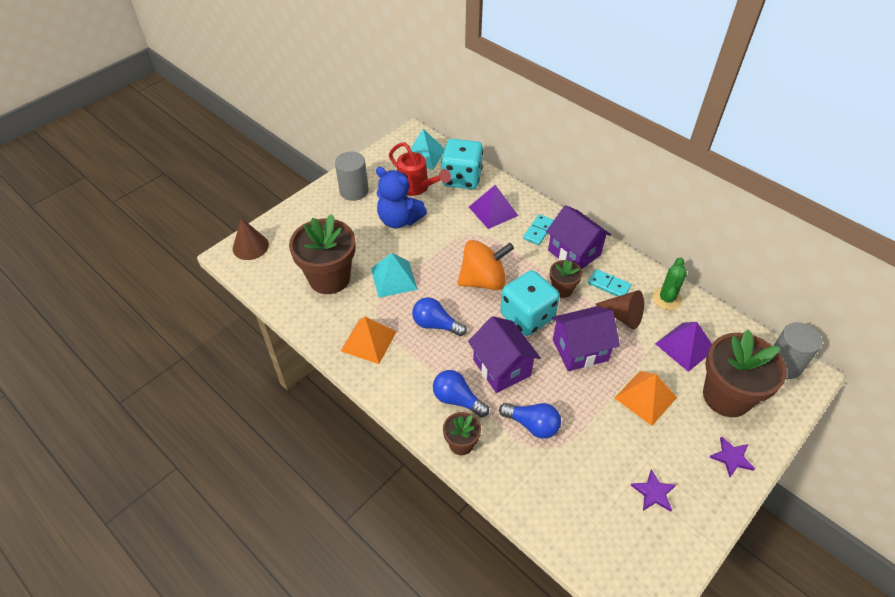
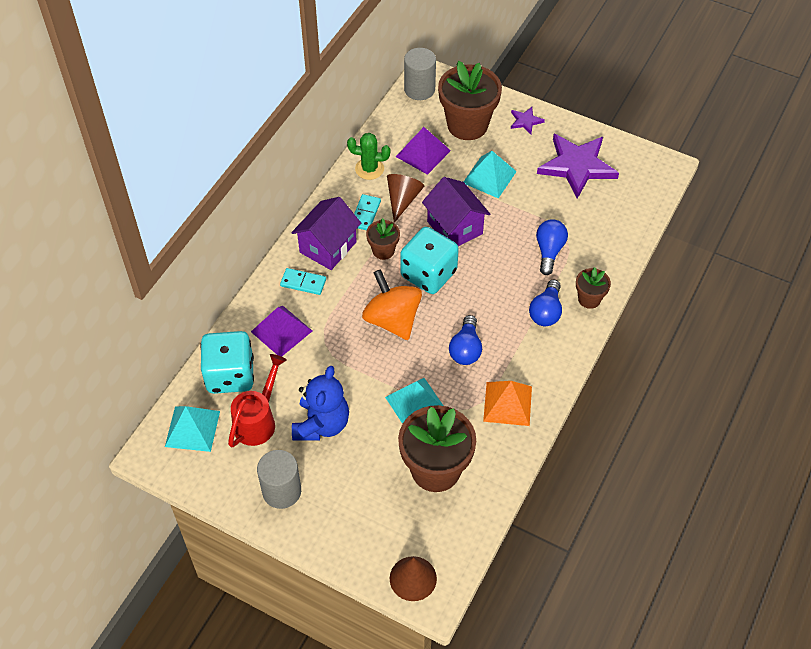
camera: 105 degrees left, 5 degrees up
(502, 368) = (497, 284): purple house -> none
(645, 397) = (489, 177): orange pyramid -> turquoise pyramid
(653, 493) = (577, 166): purple star -> purple star, size x2.22

